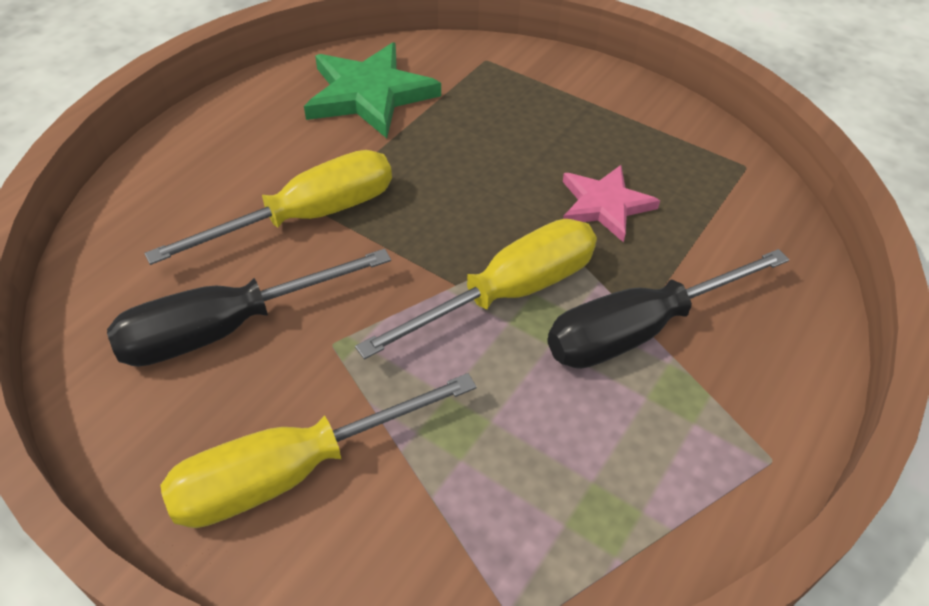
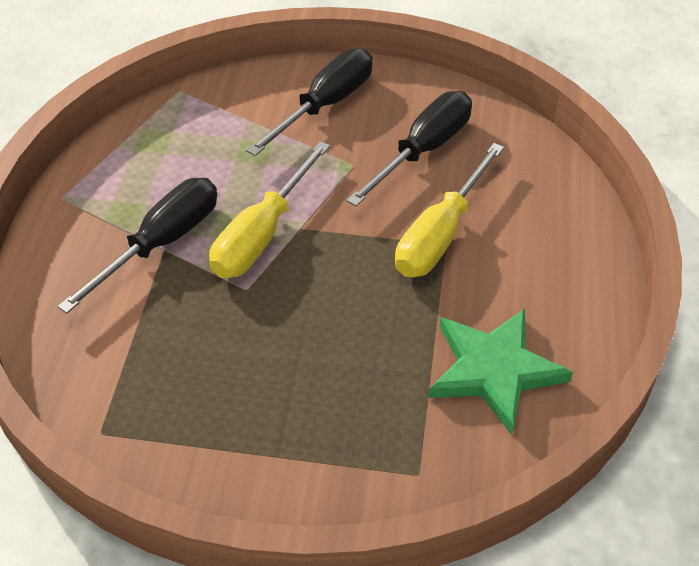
camera: 155 degrees right, 0 degrees up
(293, 471) = (325, 105): yellow screwdriver -> black screwdriver
(604, 205) = (220, 334): pink star -> none

